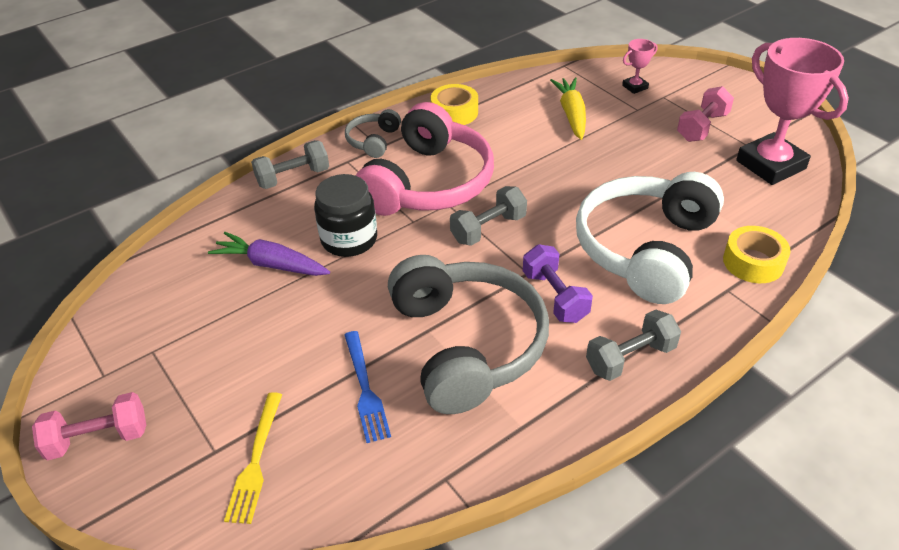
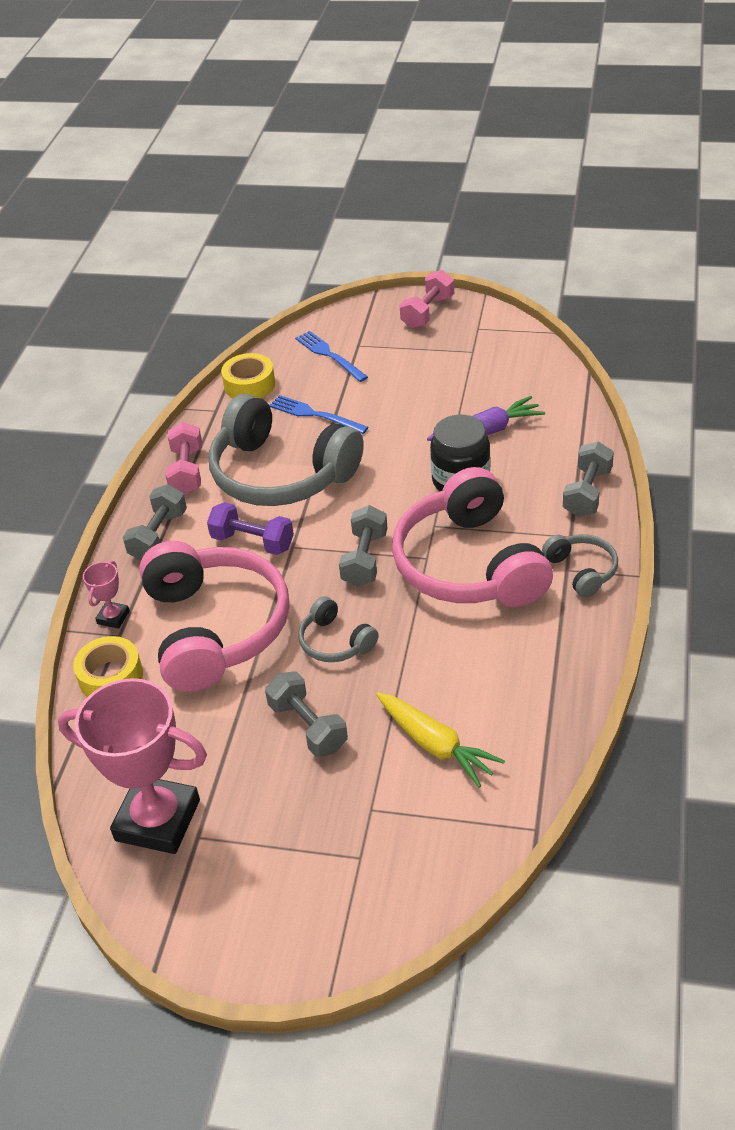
camera: 140 degrees right, 0 degrees up
(255, 462) = (329, 355): yellow fork -> blue fork
(454, 112) = (558, 658): yellow tape -> yellow tape (249, 385)
(569, 191) = (335, 642): none -> grey headphones
(635, 87) = (409, 851): pink trophy -> pink trophy (113, 617)
(635, 159) = (308, 727): none -> grey dumbbell
(646, 249) = (214, 628): white headphones -> pink headphones
(702, 127) = (272, 831): pink dumbbell -> pink dumbbell (187, 471)

